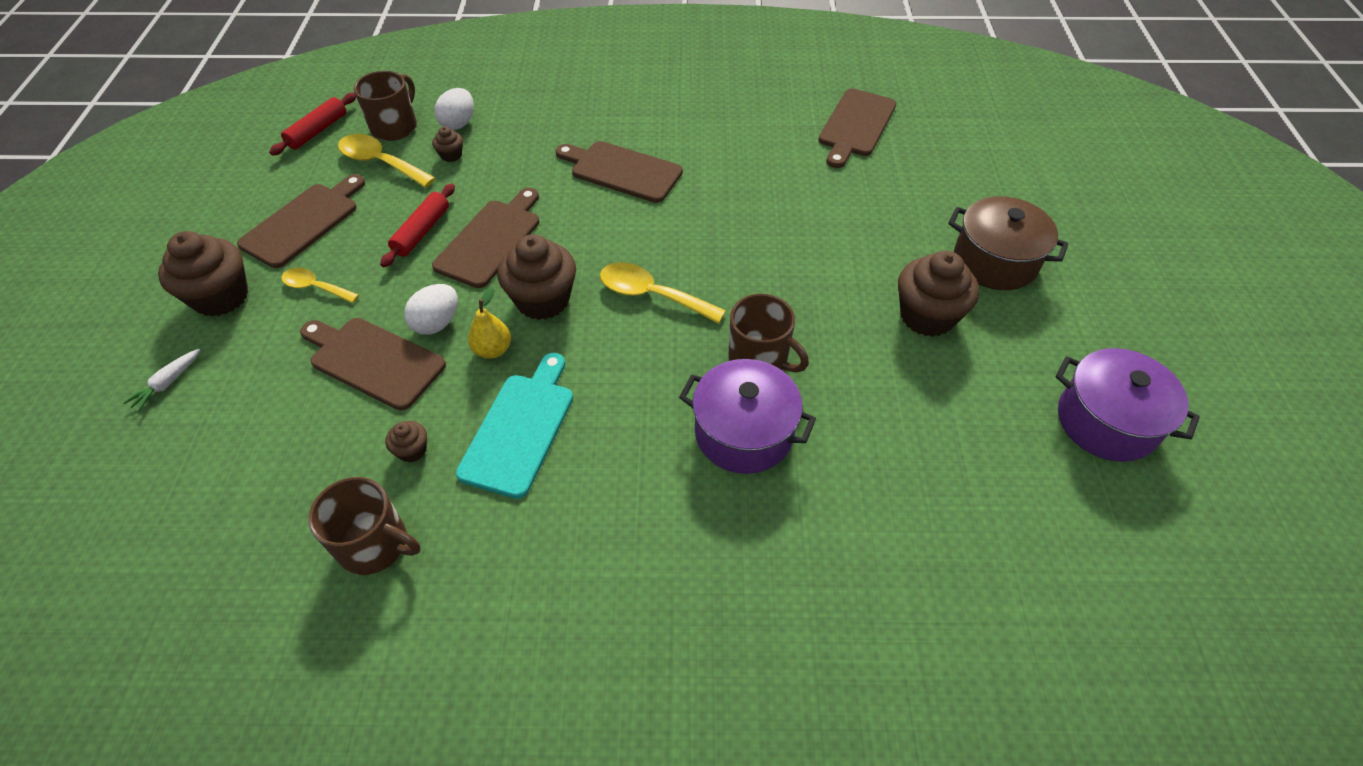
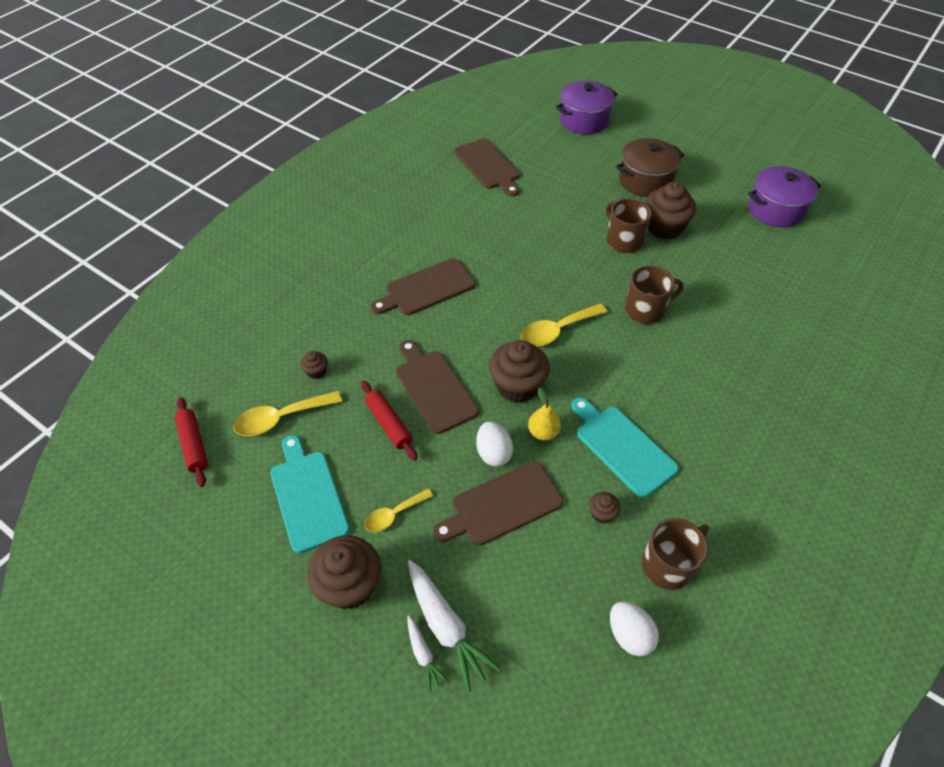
camera: 55 degrees left, 0 degrees up
(206, 385) = (446, 626): none -> white carrot
(304, 222) = (308, 496): brown cutting board -> turquoise cutting board
(395, 127) = (244, 391): brown mug -> brown mug (623, 240)
(458, 123) = (282, 351): white egg -> white egg (629, 635)
(743, 433) = (695, 345): purple pot -> purple pot (583, 120)

